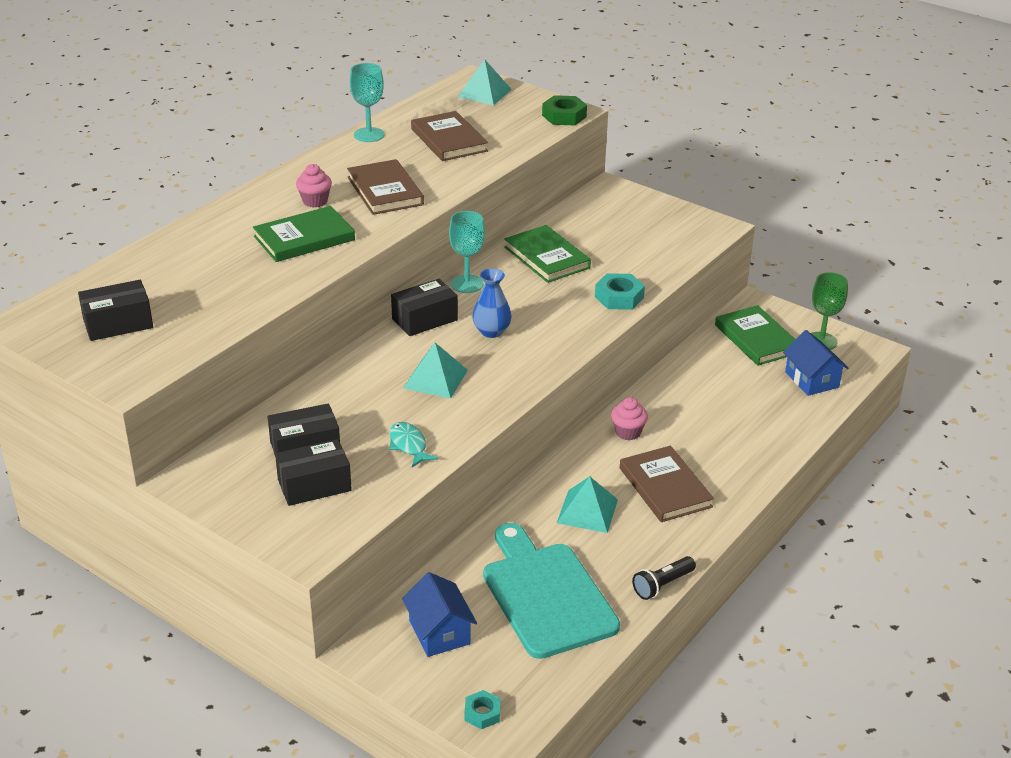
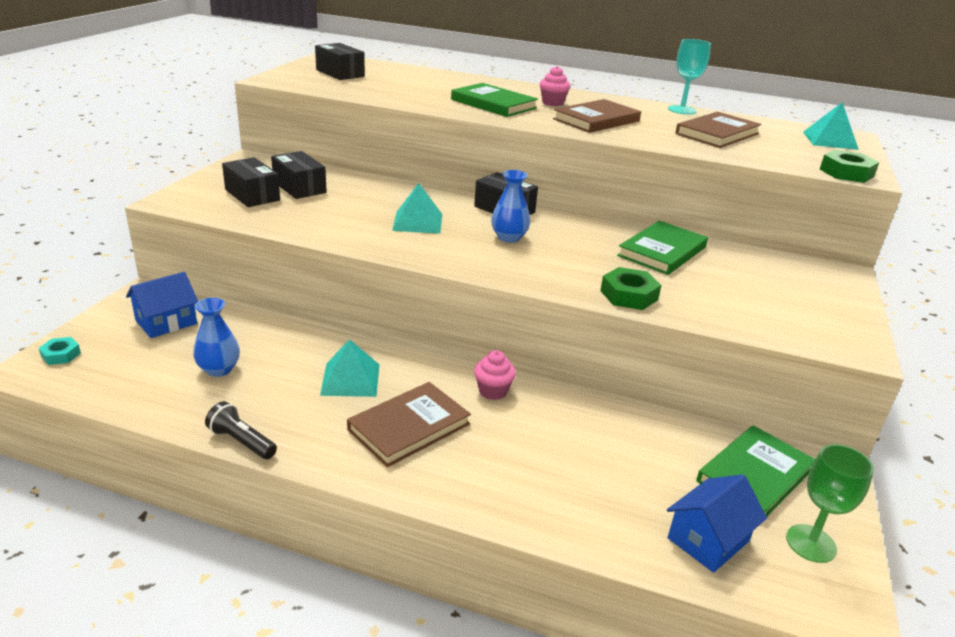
camera: 70 degrees right, 5 degrees down
(409, 445) = (315, 221): turquoise fish -> none
(467, 284) = (576, 220): turquoise goblet -> none
(546, 595) = (219, 369): turquoise cutting board -> blue vase
(619, 297) = (629, 295): turquoise nut -> green nut

